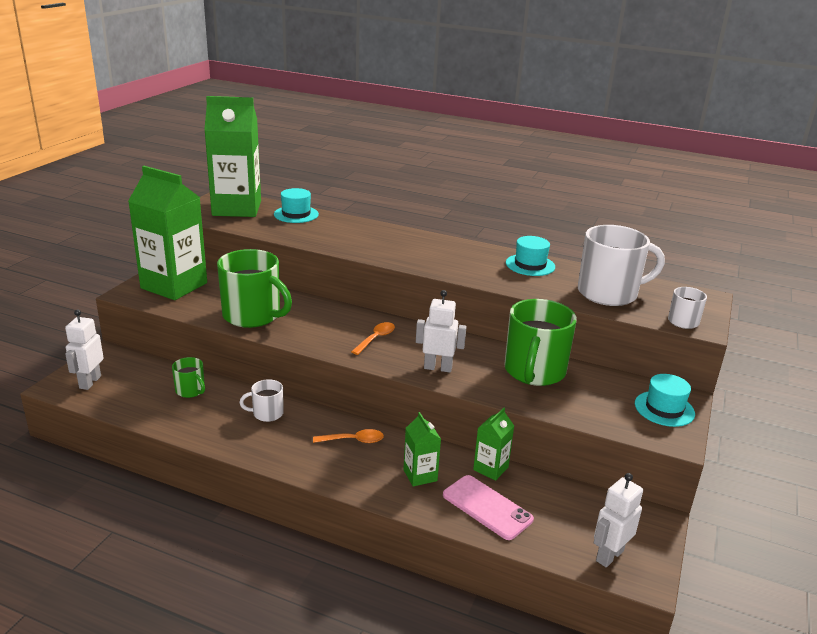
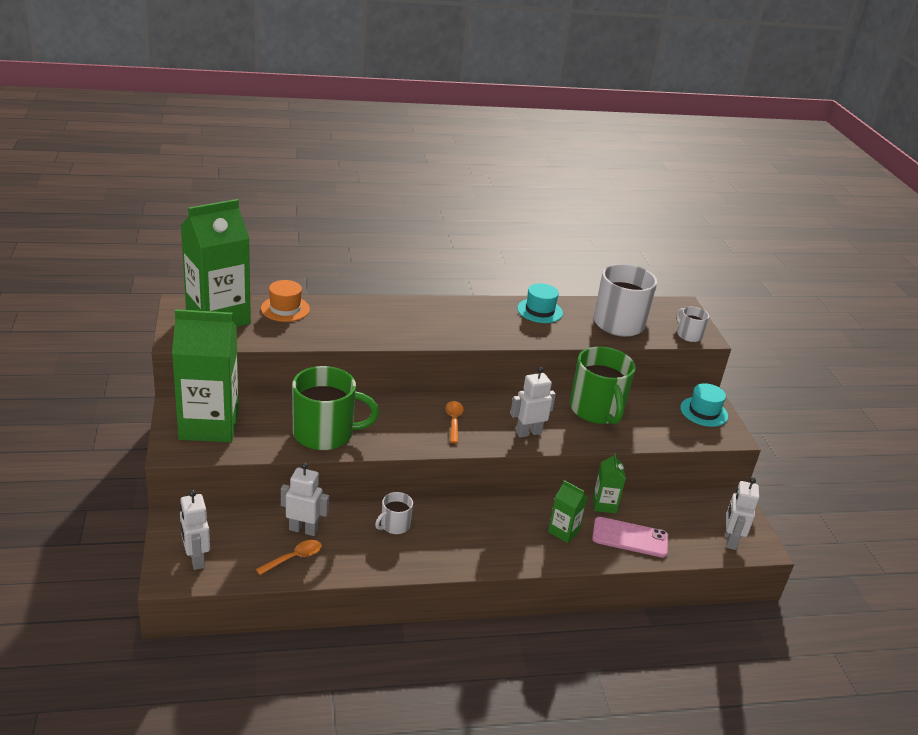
camera: 35 degrees left, 5 degrees up
(190, 390) = (303, 529): green mug -> white robot
(296, 214) = (285, 309): turquoise hat -> orange hat
(353, 440) = (487, 521): orange spoon -> orange spoon (294, 558)

